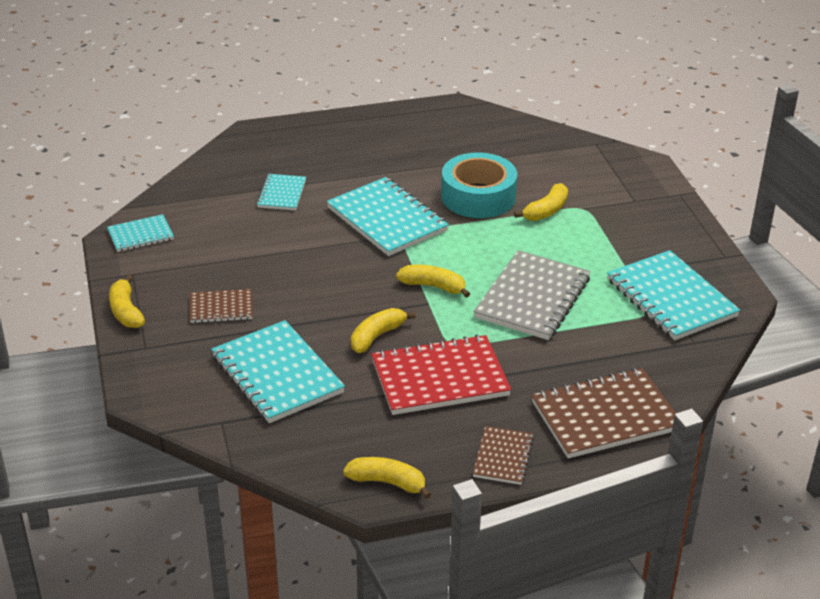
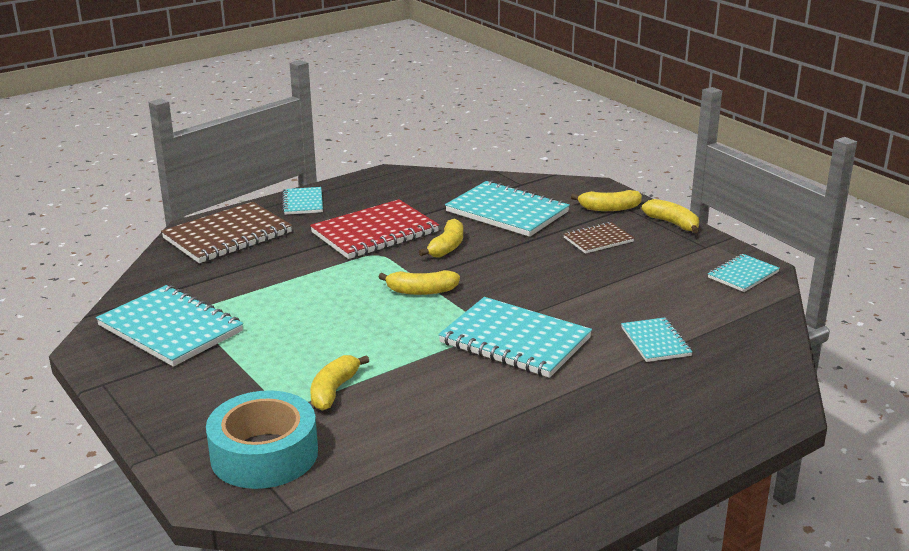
camera: 160 degrees right, 10 degrees down
(387, 482) = (379, 179): yellow banana -> yellow banana (609, 208)
(478, 196) = (426, 390): turquoise tape -> turquoise tape (264, 454)
(503, 457) = (303, 203): brown notebook -> turquoise notebook
(532, 298) = (317, 301): grey notebook -> none

